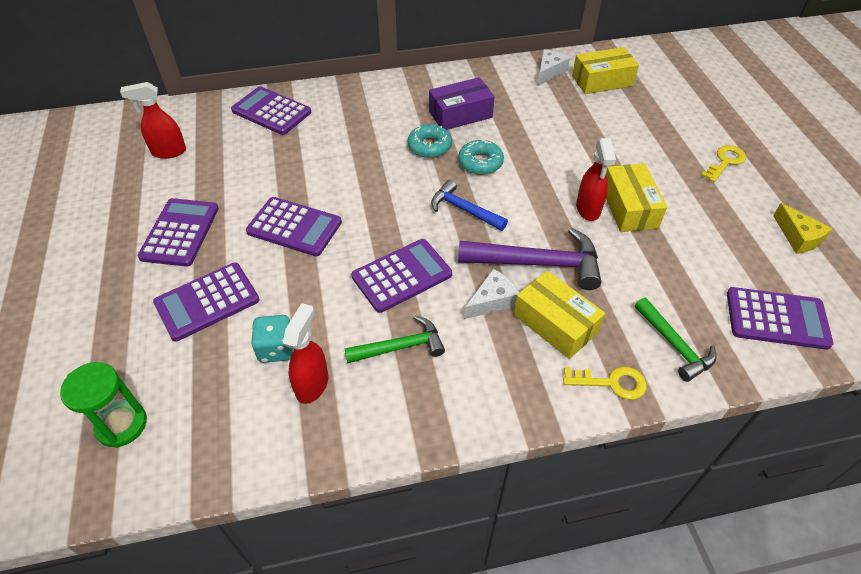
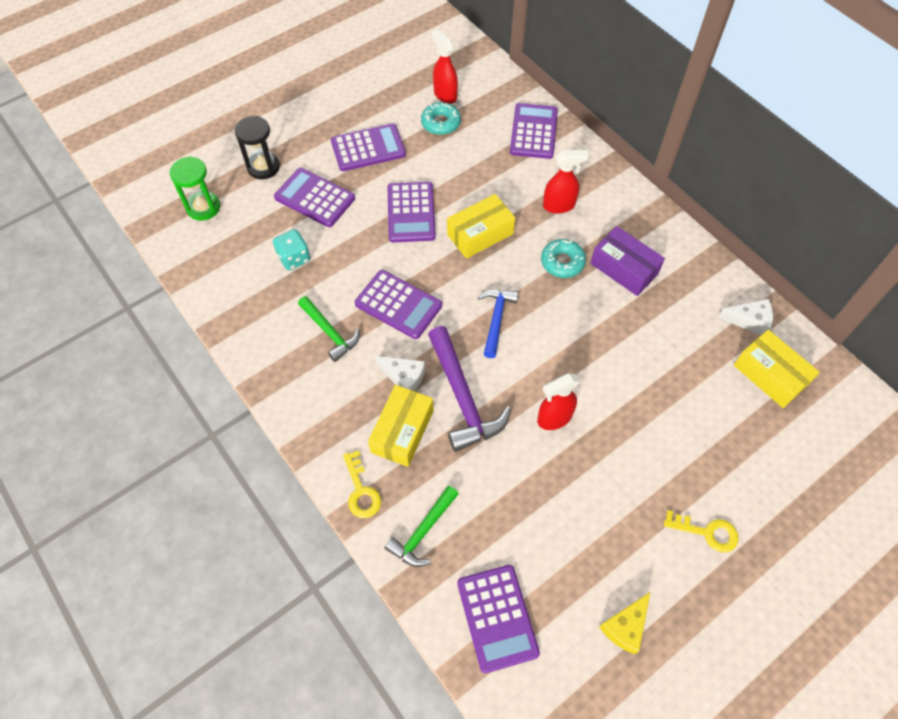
camera: 65 degrees right, 10 degrees up
(116, 337) = (263, 167): none -> black hourglass
(312, 384) = (274, 293): red spray bottle -> red spray bottle (559, 206)
(480, 162) = (565, 309): turquoise donut -> turquoise donut (440, 123)
(629, 208) = (577, 453): yellow box -> yellow box (480, 234)

